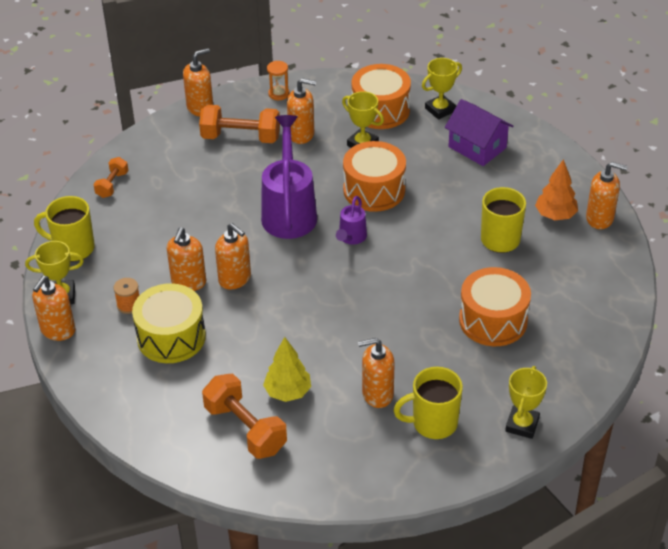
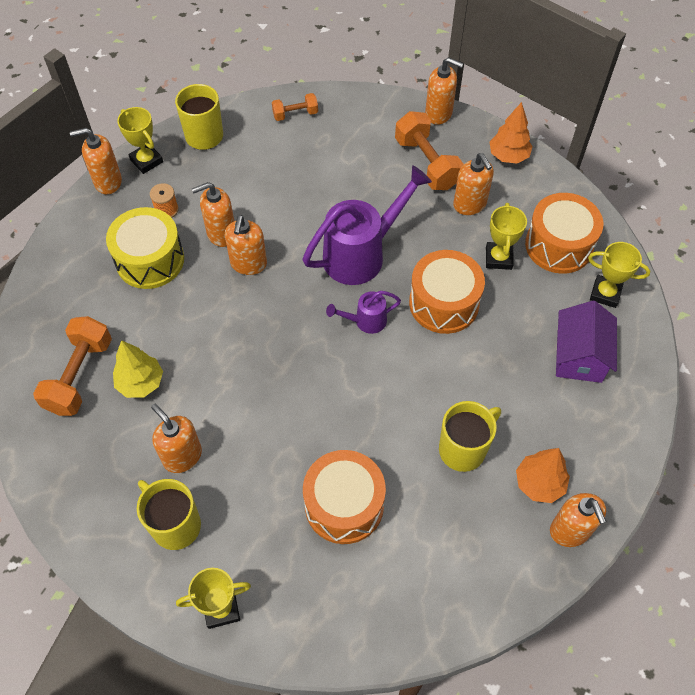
camera: 55 degrees right, 15 degrees up
(278, 94) = (508, 156): orange hourglass -> orange tree

